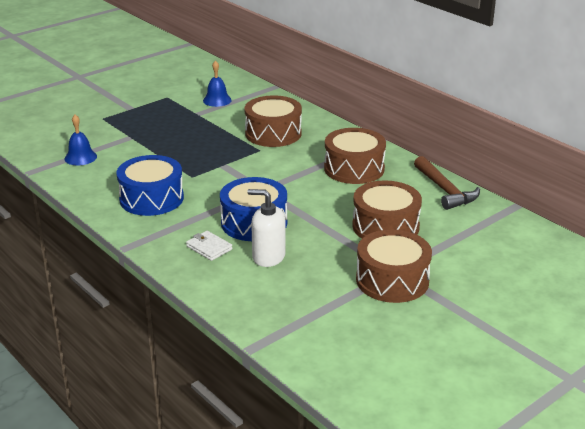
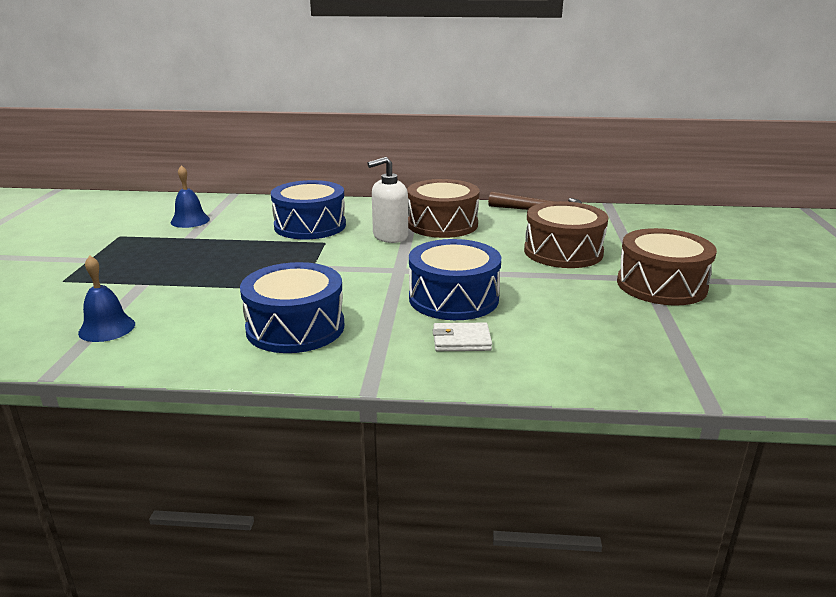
camera: 45 degrees left, 5 degrees down
(268, 257) = (532, 319): white soap dispenser -> white soap dispenser (390, 236)
(273, 133) = (310, 226): brown drum -> blue drum

